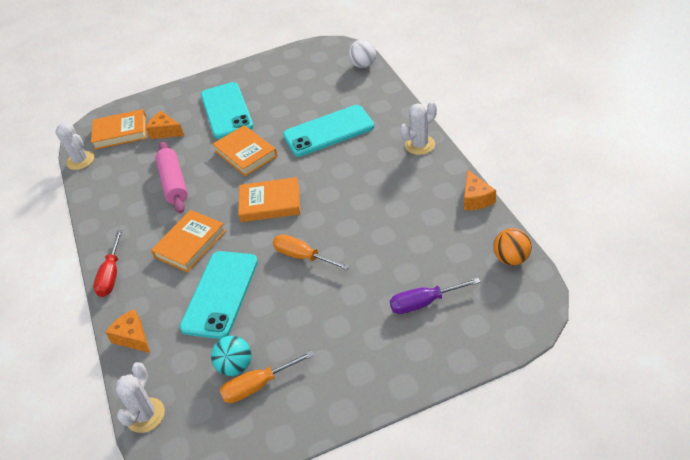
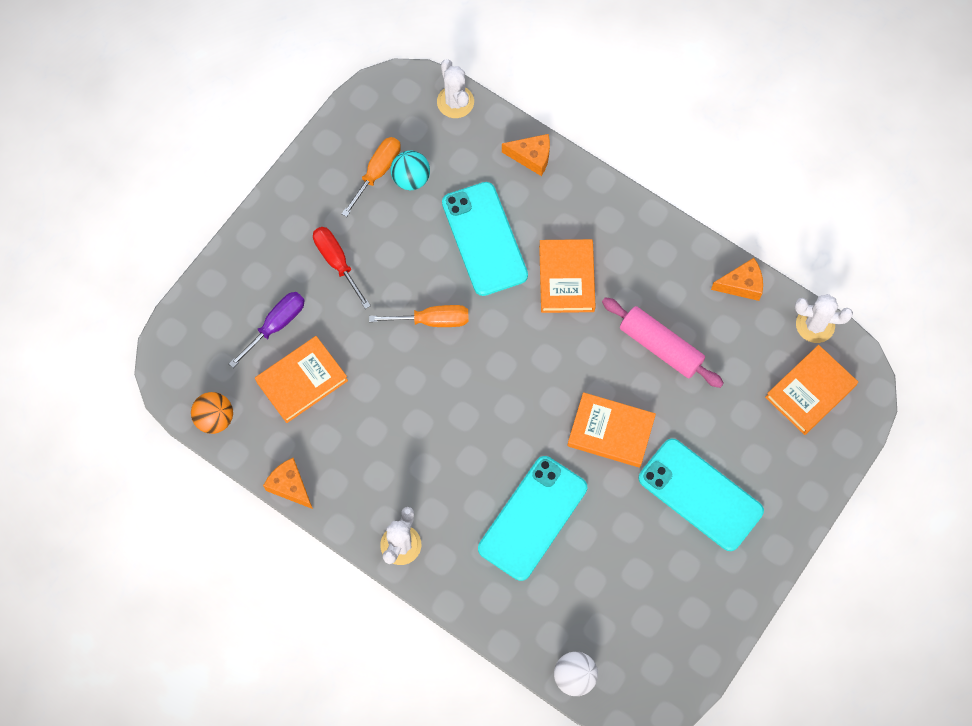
camera: 140 degrees right, 25 degrees up
(111, 275) = (617, 204): red screwdriver -> red screwdriver (337, 262)
(165, 132) = (750, 420): orange cheese -> orange cheese (741, 284)
(270, 203) = (520, 371): orange book -> orange book (302, 381)

